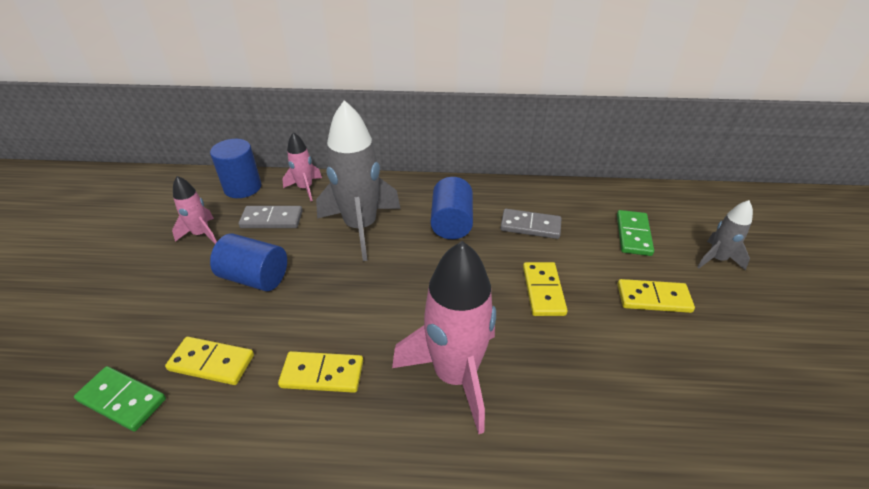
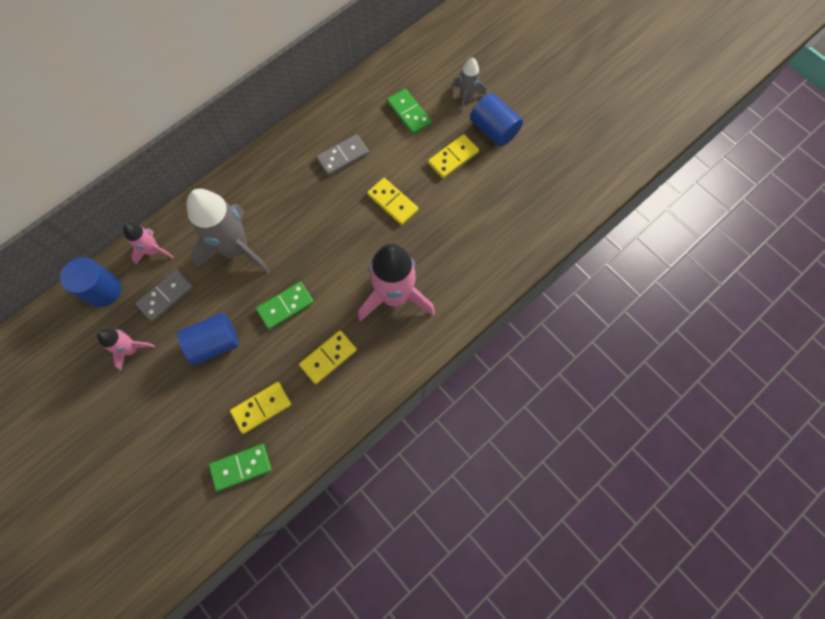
camera: 45 degrees left, 30 degrees up
(344, 297) = (285, 306): none -> green domino
(451, 223) = (291, 195): blue cylinder -> blue cylinder (494, 129)

